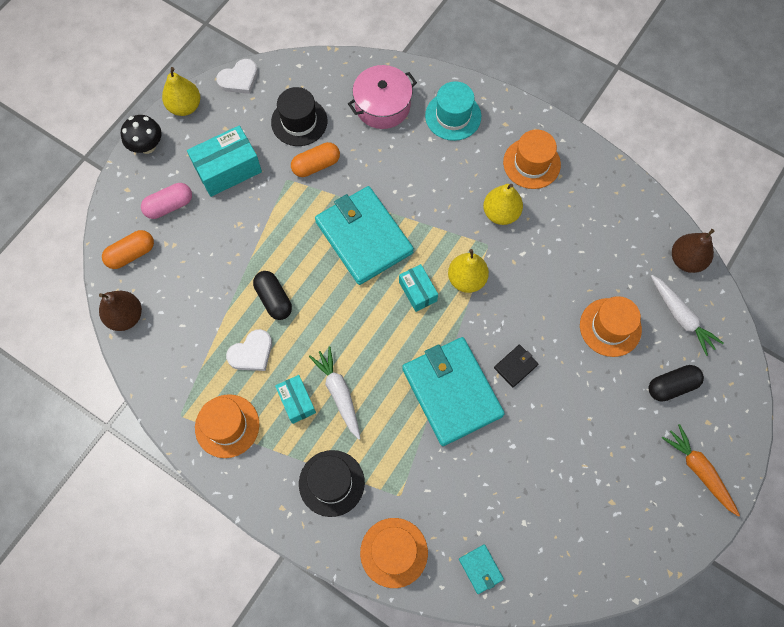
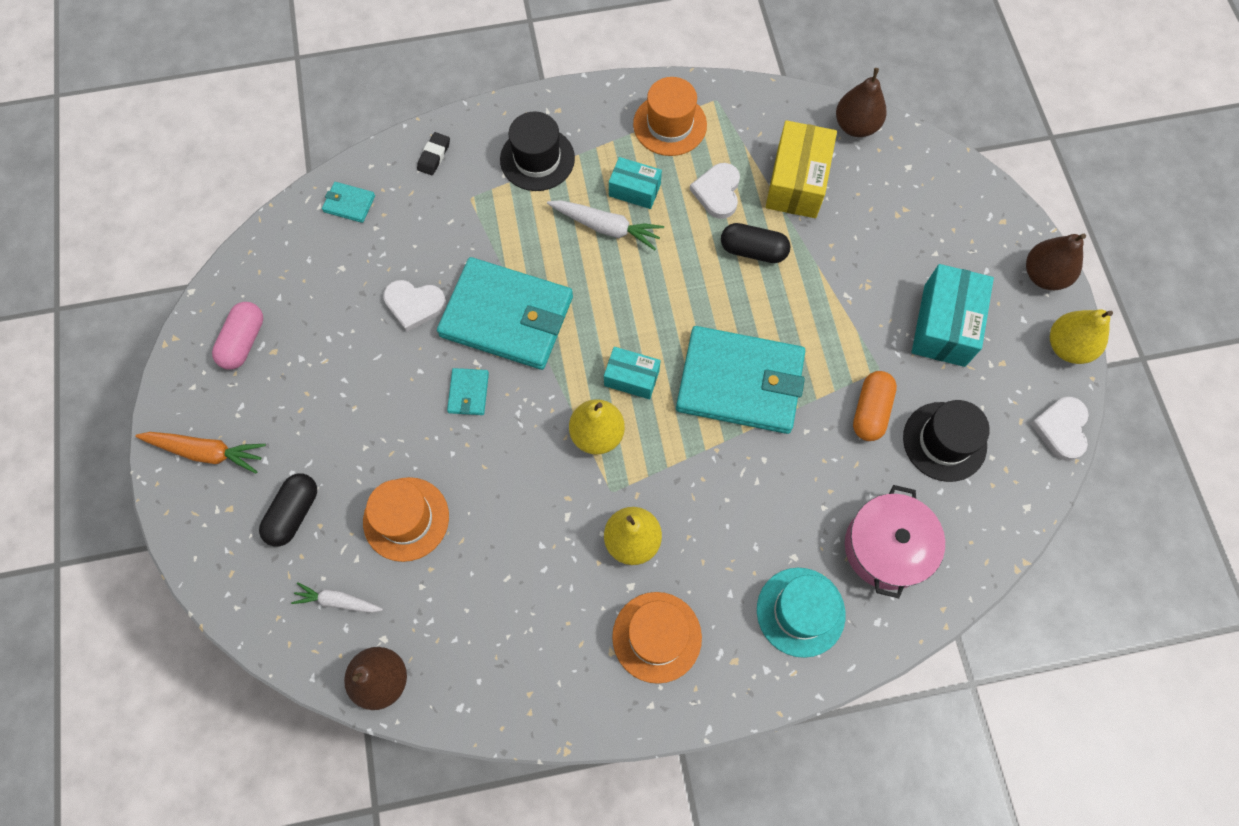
camera: 135 degrees right, 0 degrees up
(131, 254) = (920, 174): orange capsule -> none
(147, 146) = (1043, 275): black mushroom -> brown pear
(169, 206) = (947, 242): pink capsule -> pink capsule (244, 341)
(201, 315) = (797, 182): none -> yellow box
(394, 552) = (434, 156): orange hat -> black eraser
(500, 452) = (414, 305): none -> white heart
(515, 366) = (468, 393): black wallet -> turquoise wallet
(681, 317) = (338, 601): white carrot -> white carrot, size x0.66

